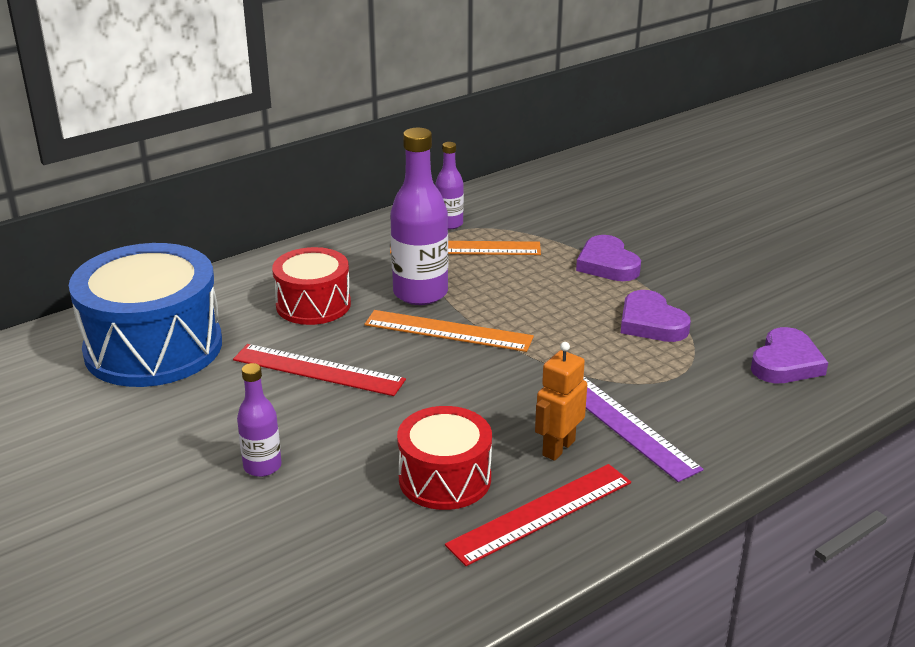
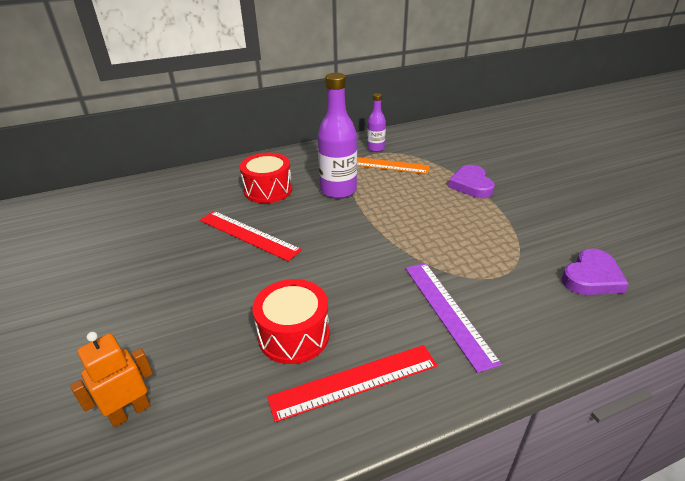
camera: 15 degrees right, 5 degrees up
(153, 347) = (158, 206): blue drum -> none
(262, 466) = (174, 302): purple bottle -> none
(448, 331) = (345, 218): orange ruler -> none
(558, 448) = (389, 323): orange robot -> orange robot (130, 412)
(651, 323) = (491, 231): purple heart -> none

